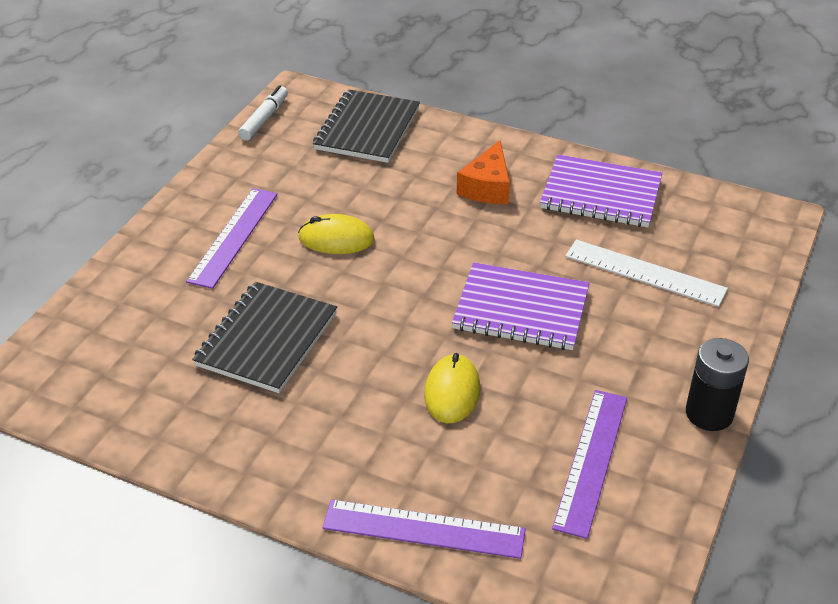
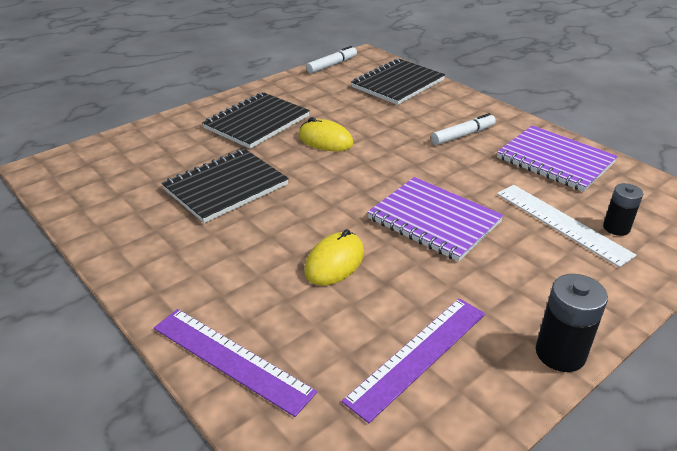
camera: 25 degrees right, 5 degrees down
(234, 237) = (257, 122): purple ruler -> black notebook
(487, 187) = (463, 135): orange cheese -> white marker
(696, 262) = (616, 228): none -> black battery

